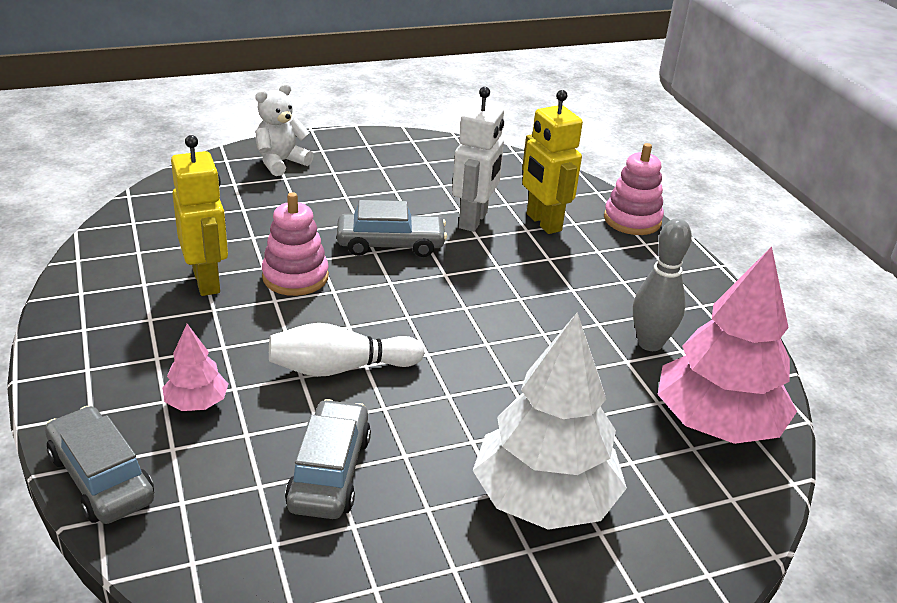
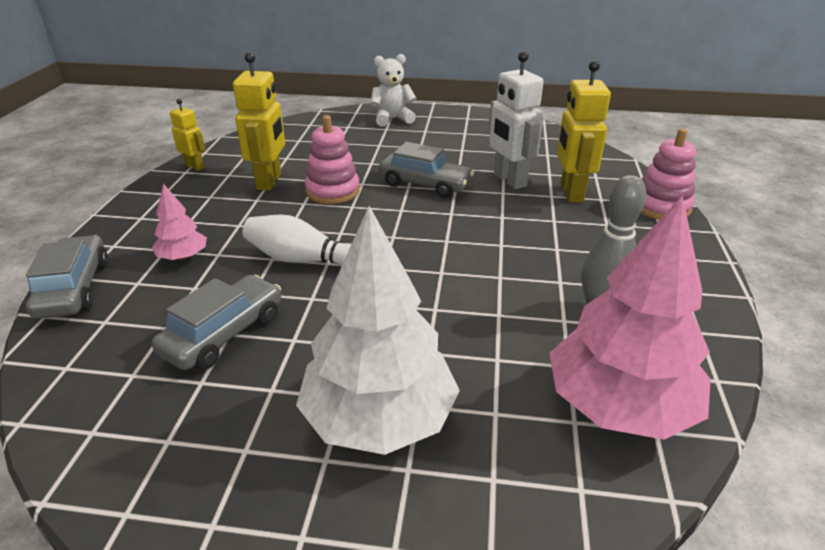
camera: 30 degrees right, 0 degrees up
(86, 282) = (195, 166): none -> yellow robot
(473, 220) = (509, 180): white robot -> white robot turned 105 degrees clockwise

